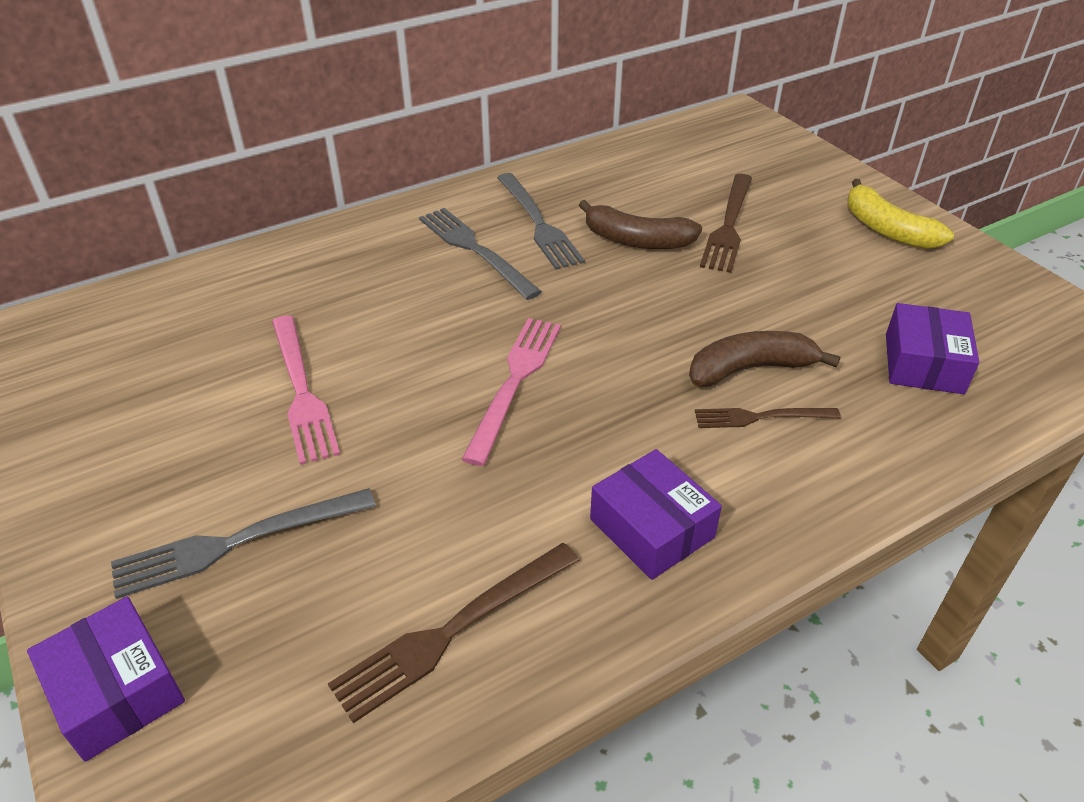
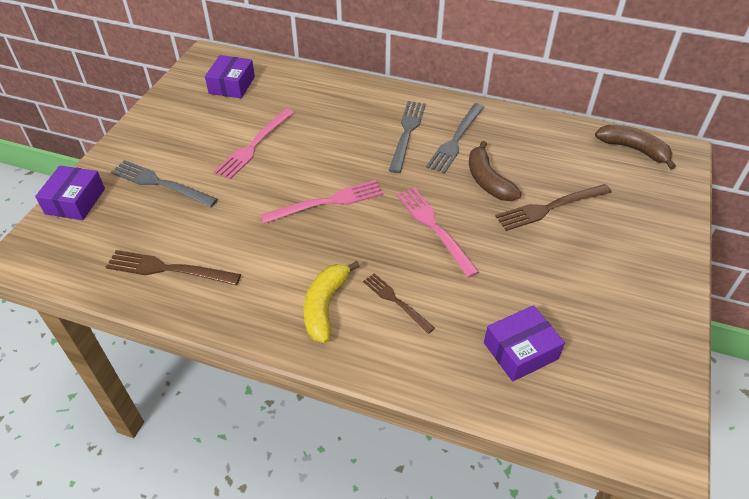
camera: 50 degrees right, 5 degrees up
(651, 528) = (279, 299): purple box -> purple box (232, 85)
(667, 319) = (434, 227): none -> pink fork
(750, 369) = (430, 279): brown banana -> brown banana (633, 149)
(886, 229) = (642, 277): yellow banana -> yellow banana (325, 306)

